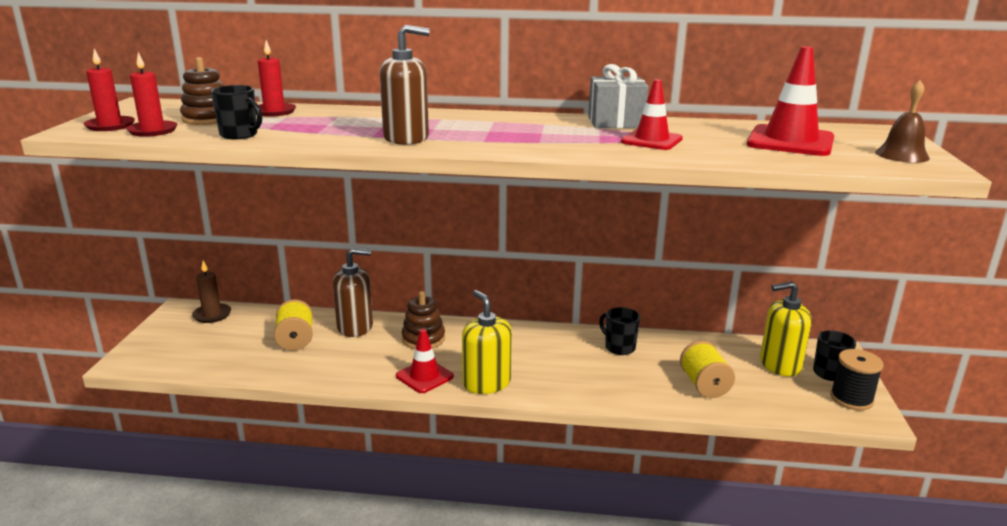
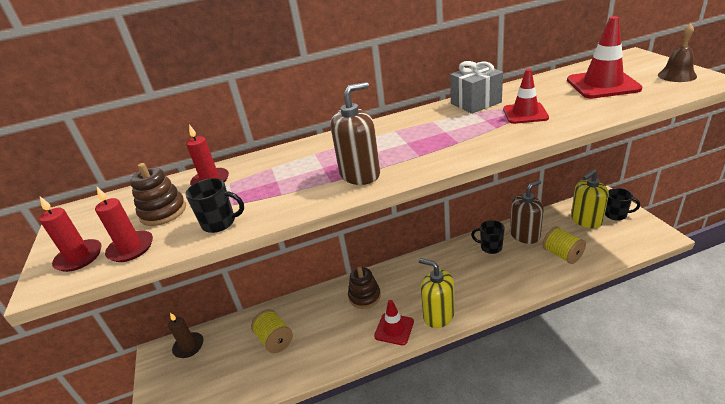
camera: 20 degrees left, 10 degrees up
(355, 327) = (308, 308): brown soap dispenser -> brown soap dispenser (524, 235)
(851, 399) = (642, 228): black spool -> none

